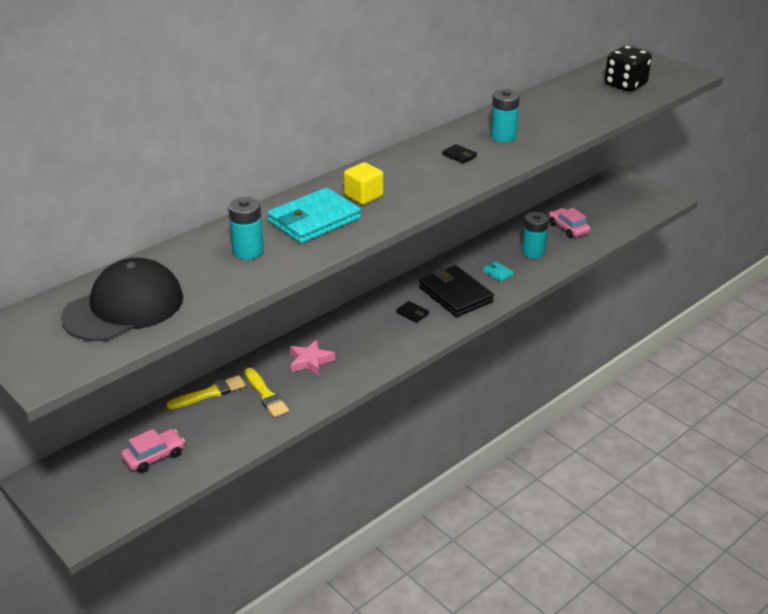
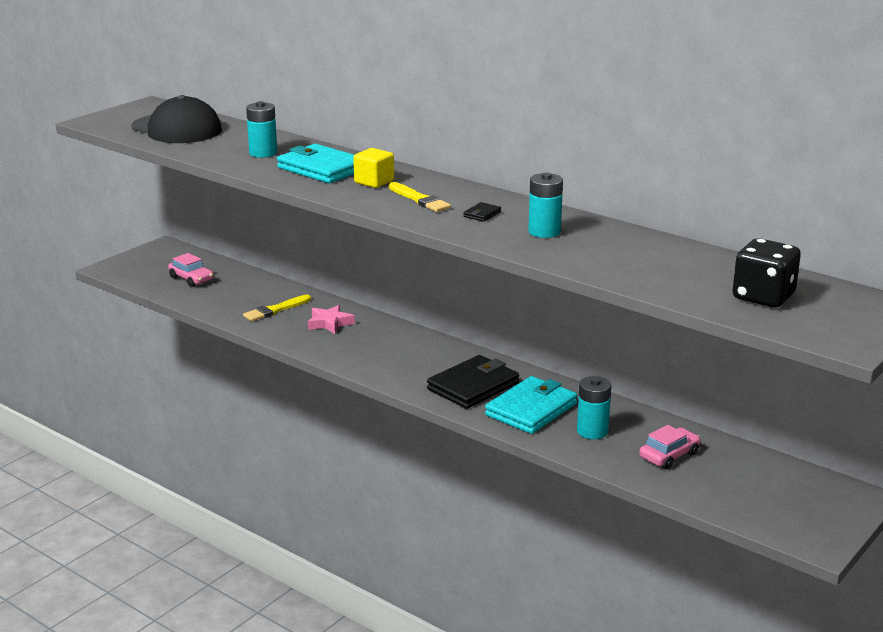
camera: 80 degrees right, 10 degrees down
(210, 393) = (275, 288): yellow brush -> yellow brush (420, 200)
(412, 313) = (427, 365): black wallet -> none
(497, 273) = (531, 409): turquoise wallet -> turquoise wallet, size x2.43

